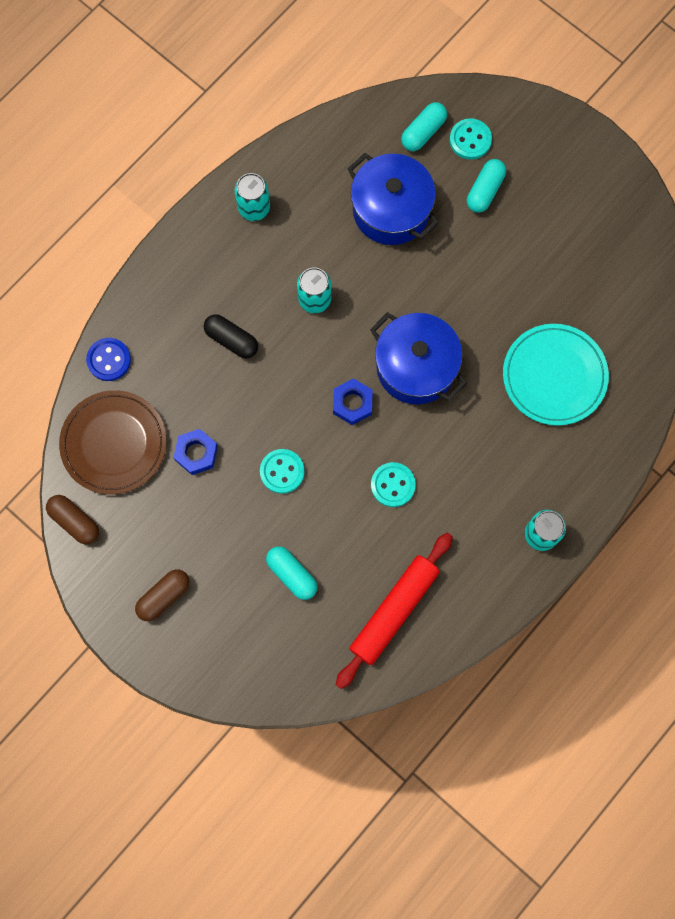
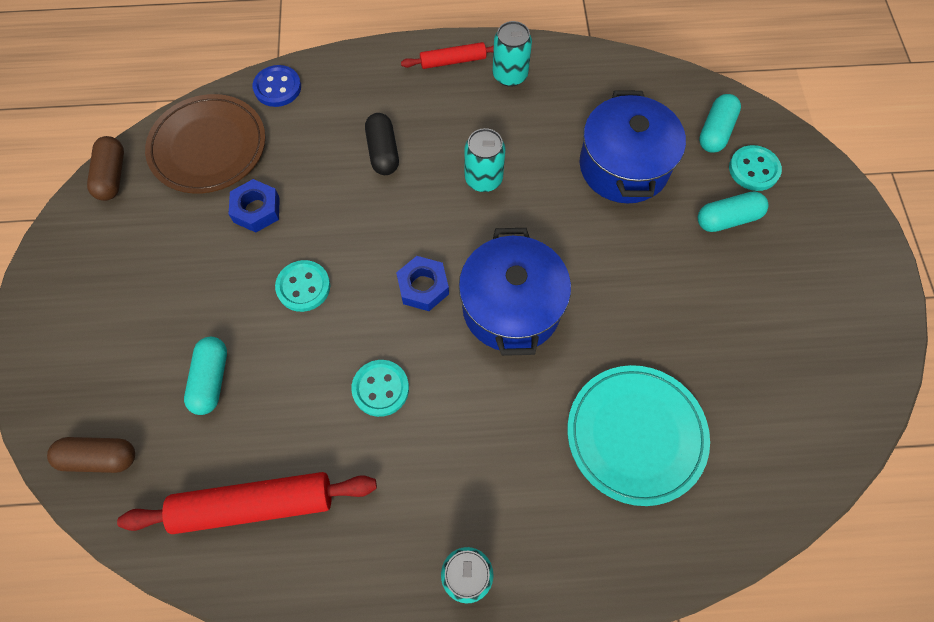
camera: 45 degrees right, 10 degrees down
(164, 596) = (98, 295): brown capsule -> brown capsule (99, 458)
(205, 231) = (453, 61): none -> red rolling pin
(423, 132) = (715, 131): turquoise capsule -> turquoise capsule turned 60 degrees counterclockwise

